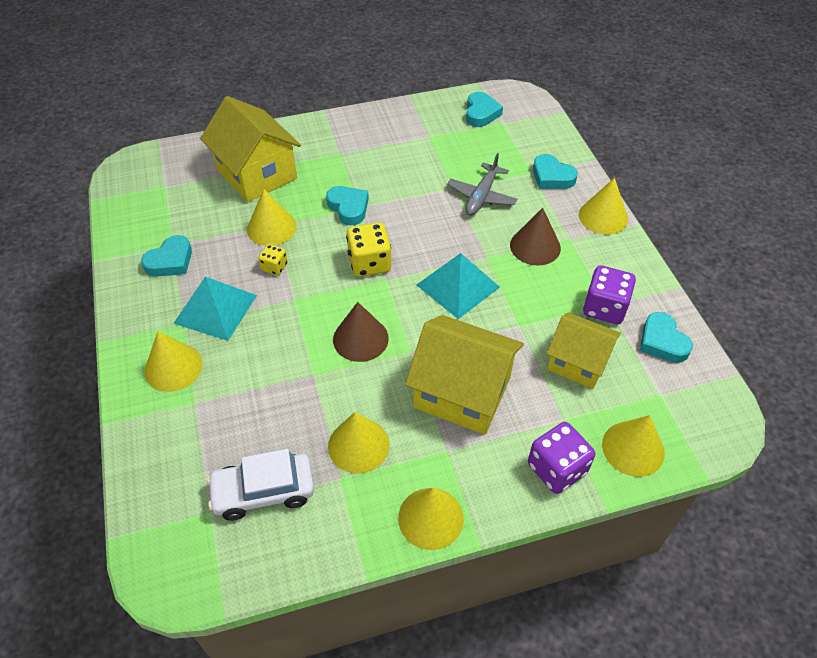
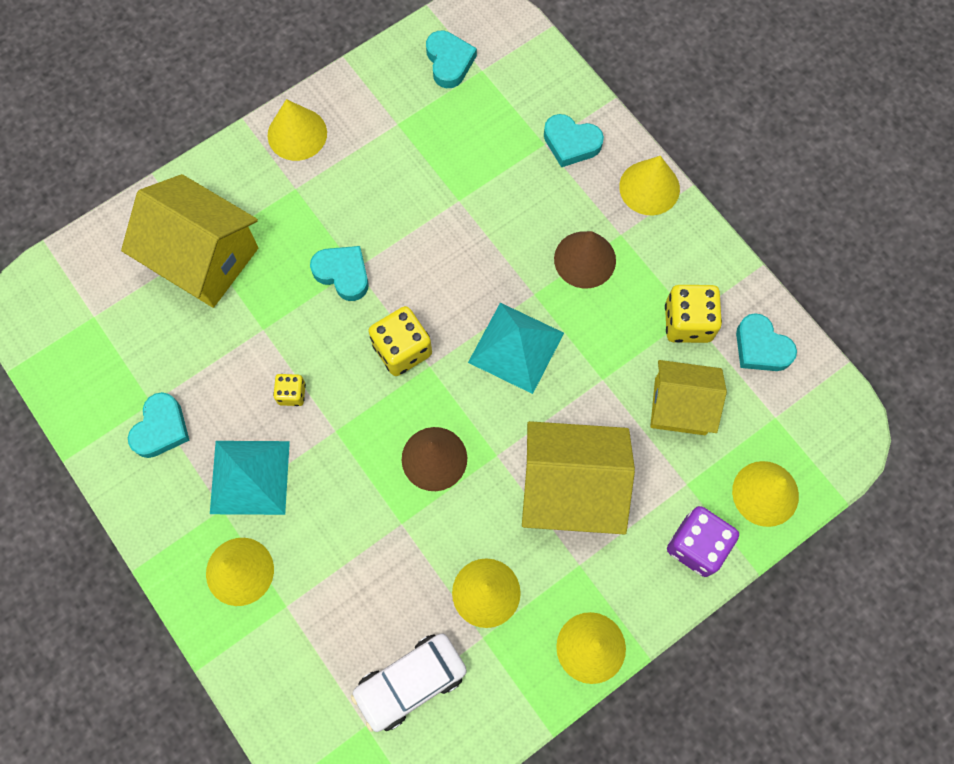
camera: 20 degrees left, 20 degrees up
(271, 228) = (261, 336): yellow cone -> yellow cone (297, 134)
(481, 196) = (497, 202): grey plane -> none
(604, 308) = (687, 322): purple dice -> yellow dice

